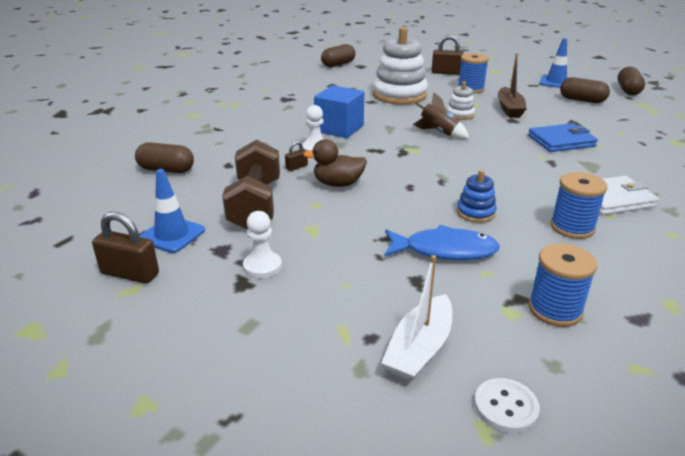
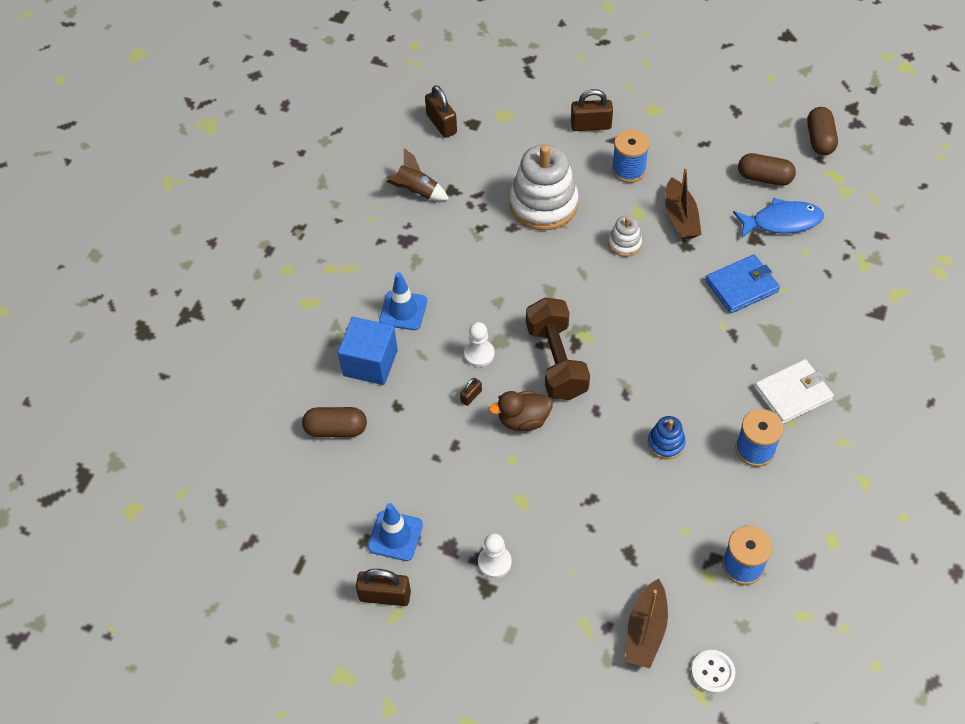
camera: 10 degrees left, 25 degrees up
(255, 205) = (453, 473): brown dumbbell -> brown dumbbell (556, 361)
(338, 64) = (441, 124): brown capsule -> brown padlock
(339, 128) = (493, 304): blue cube -> blue cube (370, 363)
(419, 349) = (645, 631): white boat -> brown boat
(439, 133) = (607, 293): brown rocket -> brown rocket (417, 191)
(445, 250) = (646, 507): blue fish -> blue fish (782, 221)
(556, 82) = (732, 130): blue traffic cone -> blue traffic cone (403, 310)

